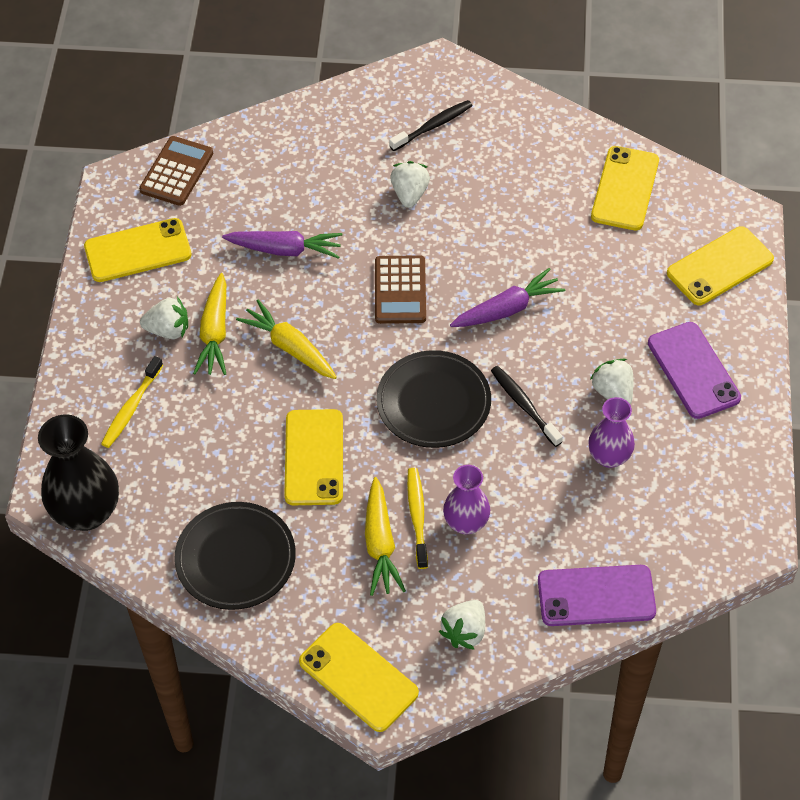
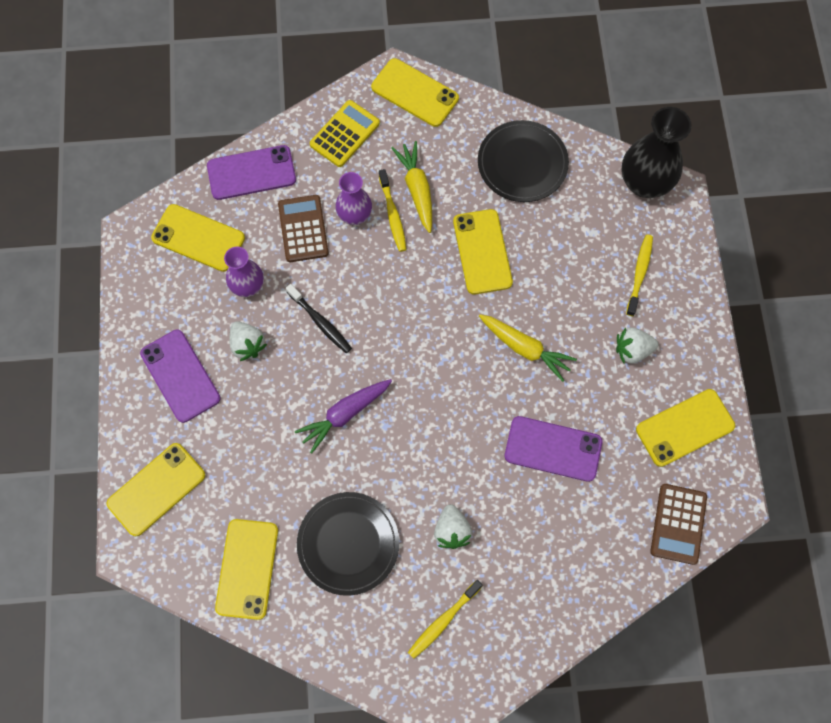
camera: 170 degrees right, 15 degrees up
(215, 333) = (592, 353): yellow carrot -> none
(285, 250) = (553, 449): purple carrot -> purple phone
(400, 290) = (442, 420): brown calculator -> brown calculator (303, 229)
(433, 126) = (443, 621): black toothbrush -> yellow toothbrush
(433, 402) = (395, 314): black plate -> black plate (348, 544)
(464, 632) = (344, 134): white strawberry -> yellow calculator
(669, 521) = (198, 238): none -> yellow phone

